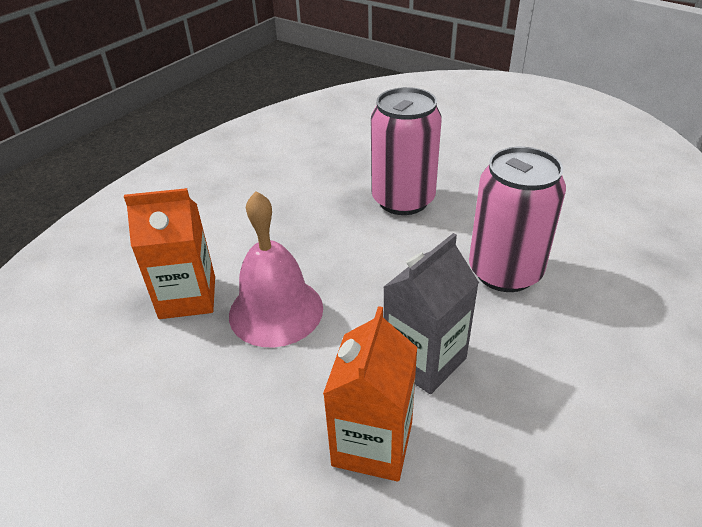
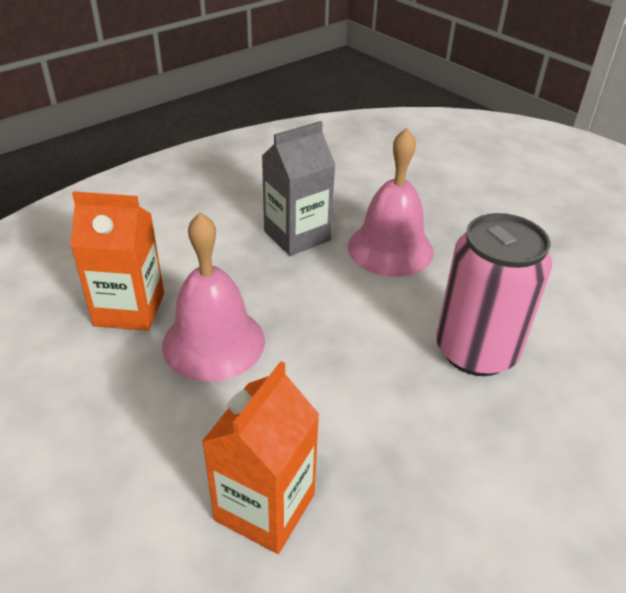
camera: 10 degrees right, 0 degrees up
(403, 200) = (390, 249): pink can -> pink bell
(424, 360) = (352, 430): grey carton -> grey carton (297, 236)

